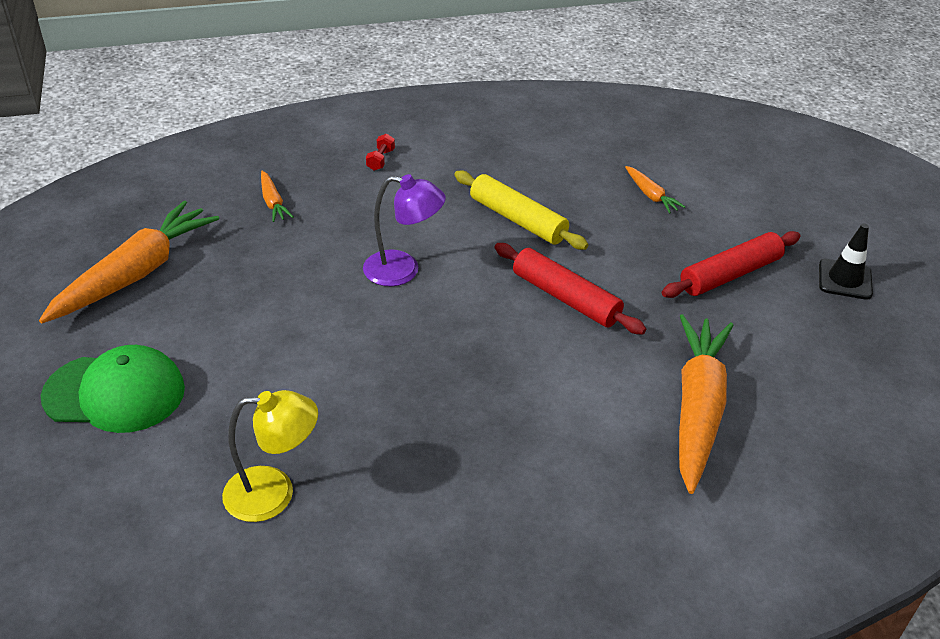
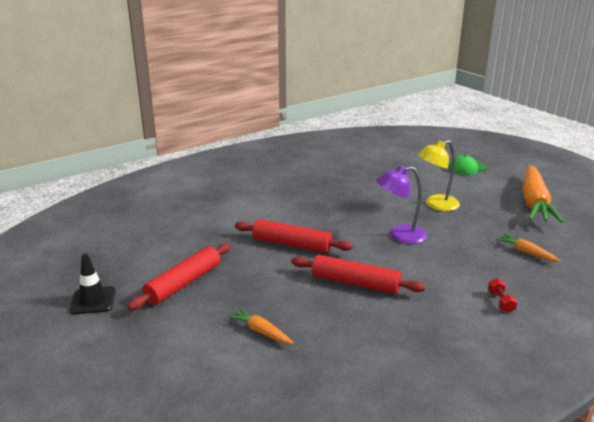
camera: 160 degrees right, 15 degrees down
(115, 393) = (467, 168): green cap -> green cap, size x0.61
(274, 493) = (368, 159): yellow lamp -> yellow lamp (436, 205)
(517, 220) = (355, 283): yellow rolling pin -> red rolling pin
(697, 408) = (198, 214): orange carrot -> none

